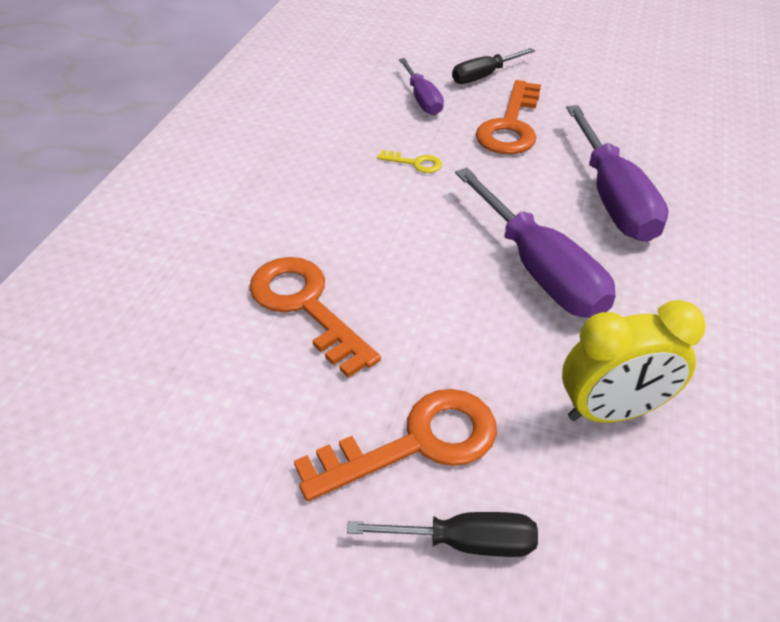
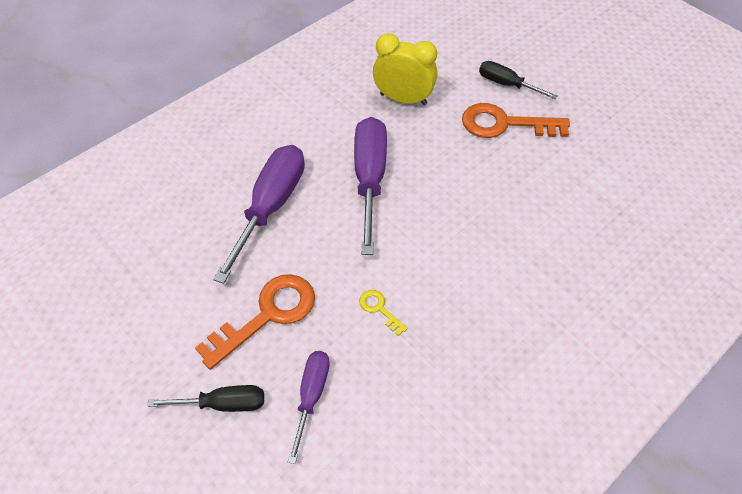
camera: 150 degrees left, 10 degrees up
(306, 307) = (527, 217): orange key -> none

